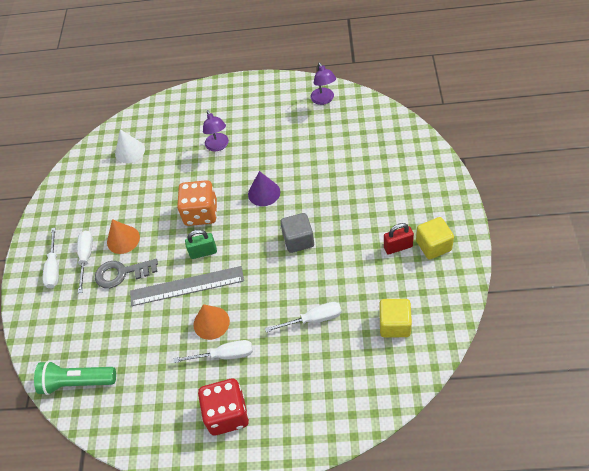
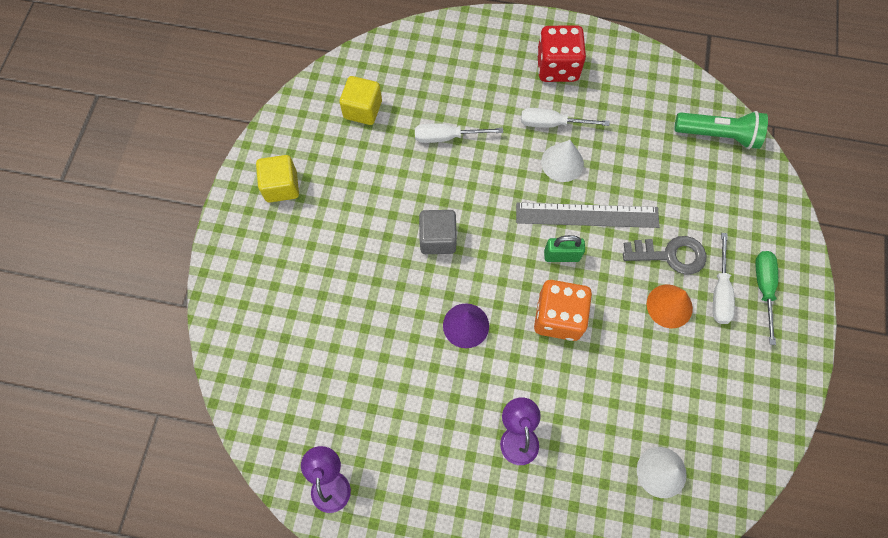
camera: 175 degrees left, 15 degrees up
(54, 267) = (763, 288): white screwdriver -> green screwdriver
(211, 323) = (562, 162): orange cone -> white cone
(398, 247) = (322, 196): red padlock -> none

